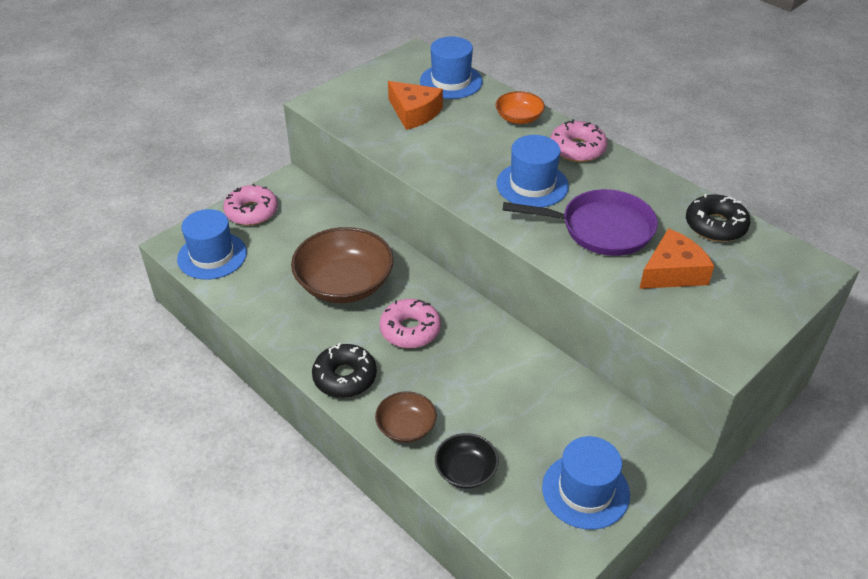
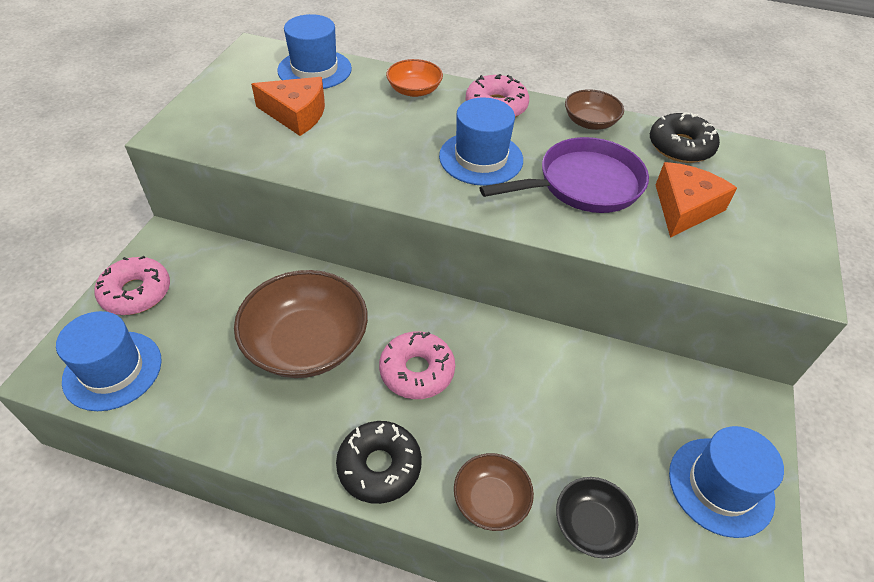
camera: 30 degrees left, 5 degrees up
(650, 183) = (590, 122): none -> brown bowl

